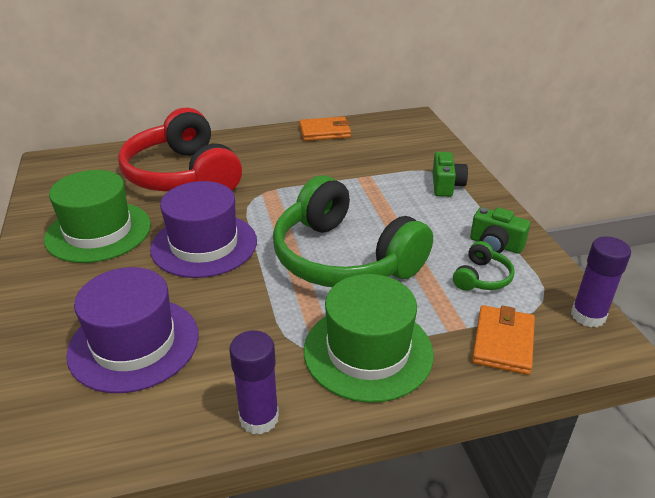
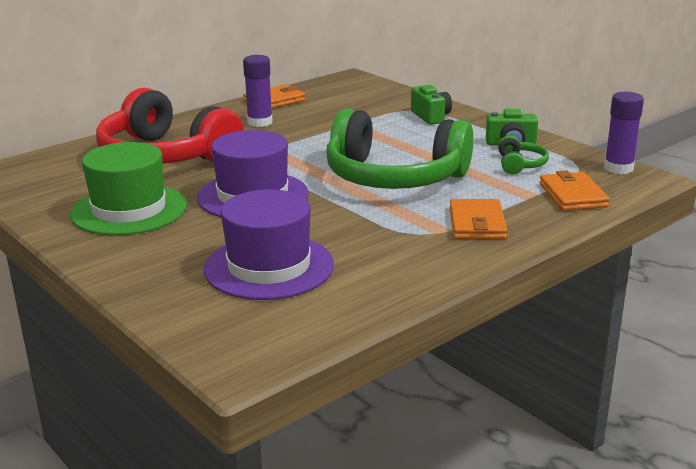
camera: 25 degrees left, 10 degrees down
(259, 418) = (433, 278): purple glue stick -> purple glue stick (260, 122)
(368, 351) = (477, 223): green hat -> orange wallet

